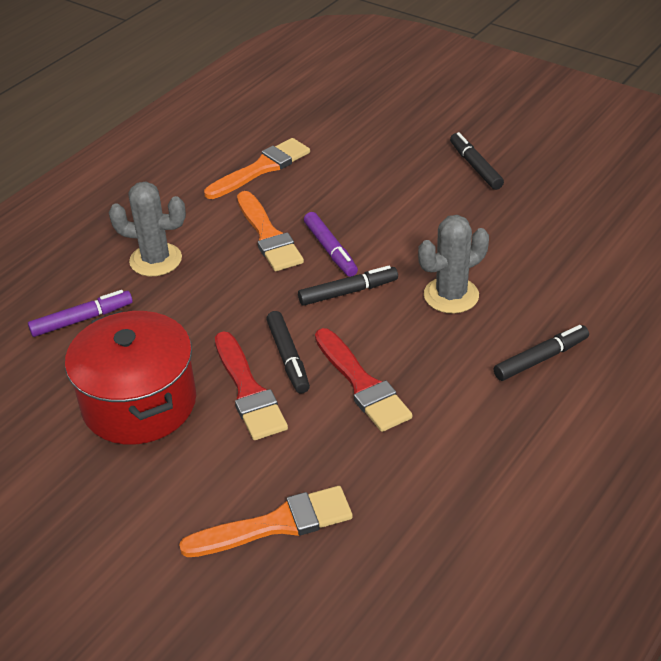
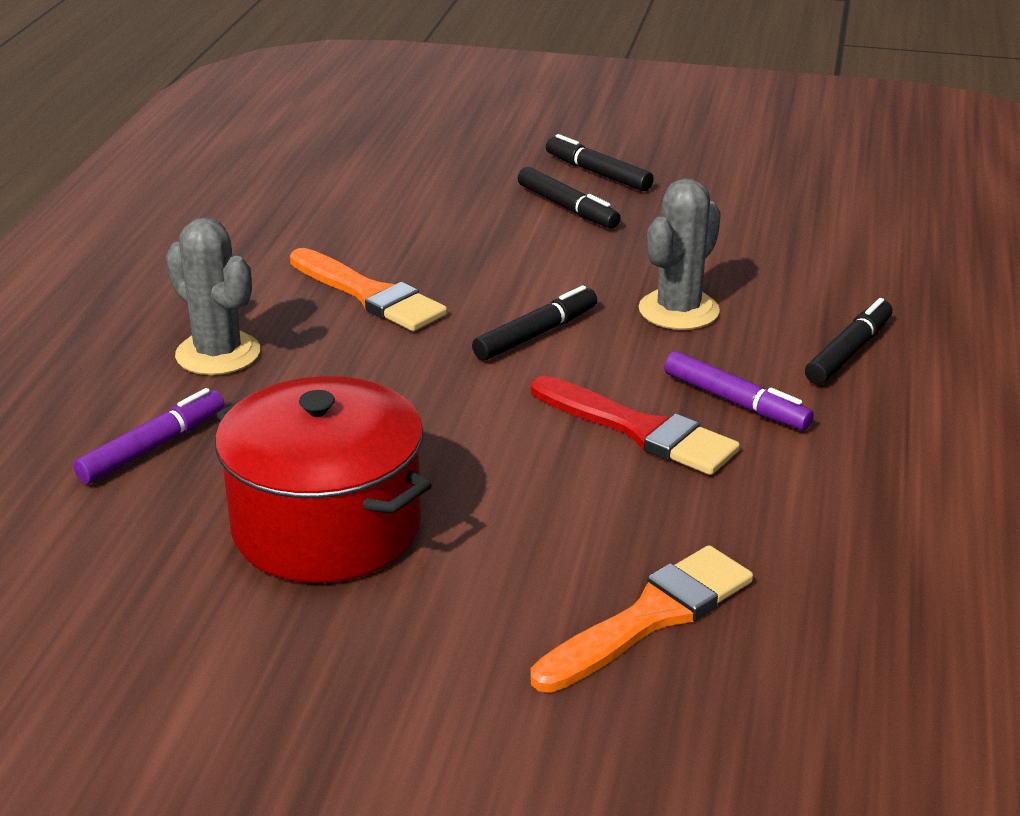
camera: 25 degrees left, 10 degrees down
(155, 260) = (218, 354): grey cactus -> grey cactus turned 60 degrees clockwise
(248, 391) = (483, 474): red brush -> none
(261, 168) = (299, 223): orange brush -> none
(288, 357) = (510, 423): black marker -> black marker (567, 208)
(330, 250) = (473, 294): purple marker -> purple marker (736, 402)

